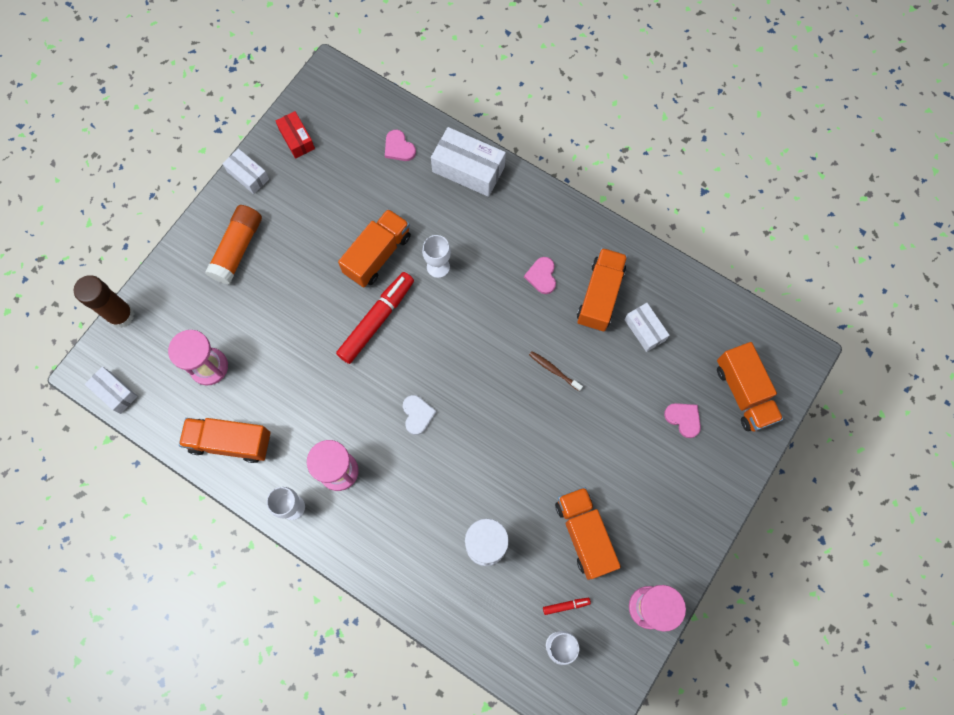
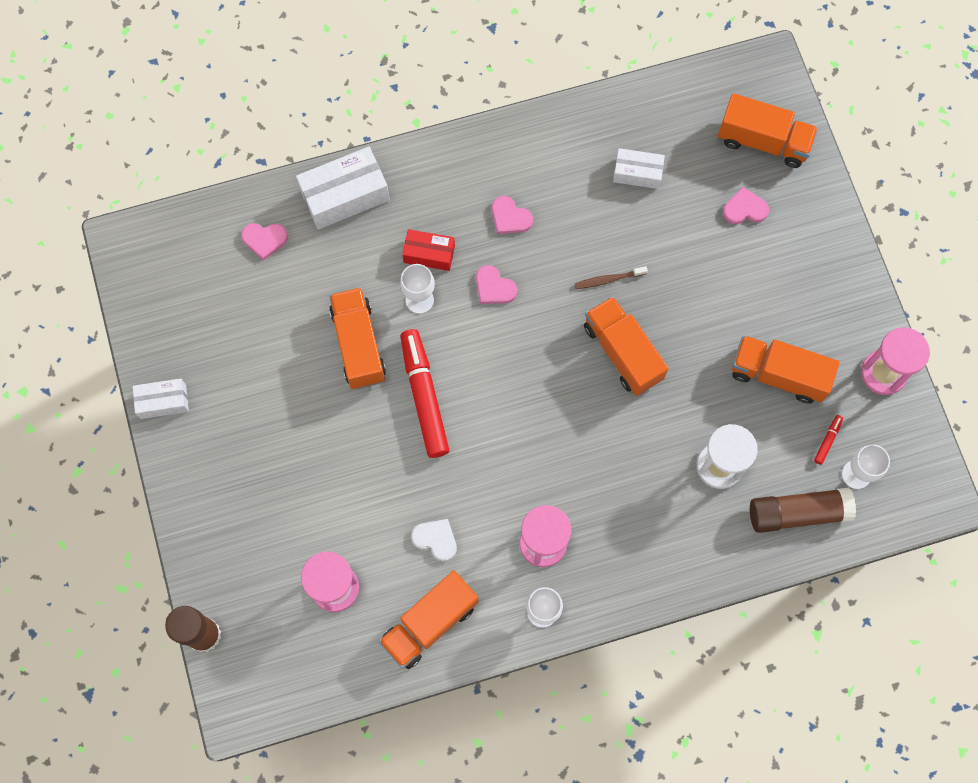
camera: 50 degrees left, 0 degrees up
(115, 392) = (282, 699): white box -> none
(237, 249) = (234, 470): orange glue stick -> none
(297, 139) = (166, 326): red box -> red box (429, 254)
(417, 415) = (549, 431): white heart -> white heart (436, 539)
(486, 304) = (494, 287): none -> pink heart
(497, 625) = (798, 513): none -> brown glue stick
(600, 296) = (572, 184): orange truck -> orange truck (622, 352)

